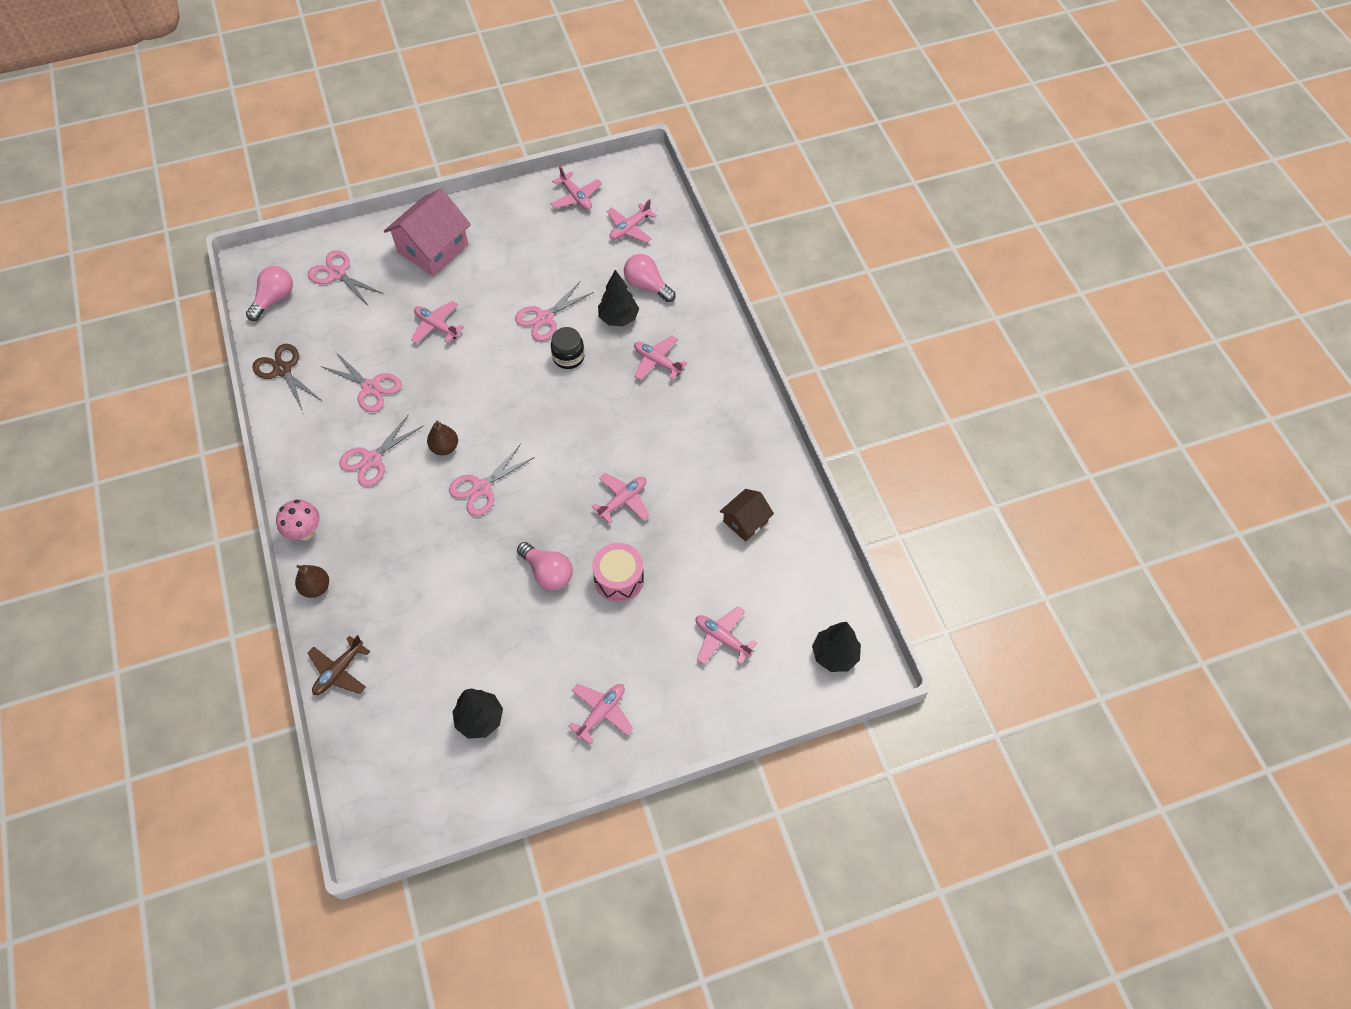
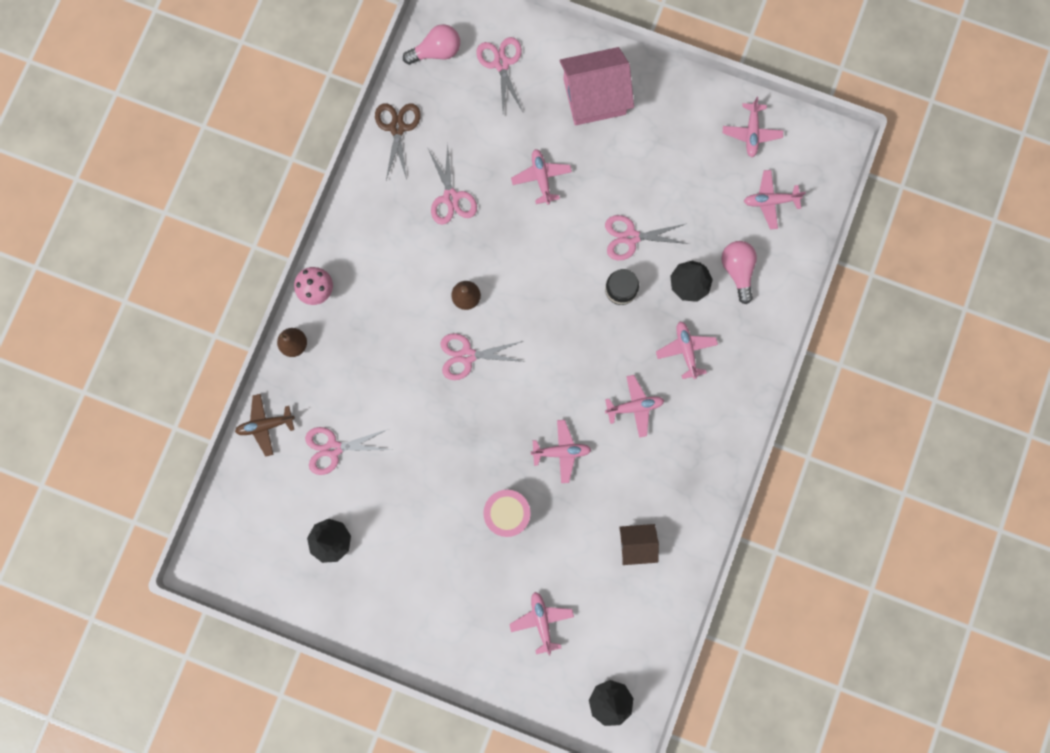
camera: 40 degrees right, 20 degrees up
(371, 459) = (406, 265): pink scissors -> pink scissors (333, 448)
(548, 573) = (461, 466): pink light bulb -> none
(601, 713) = (415, 605): pink plane -> pink plane (634, 407)

